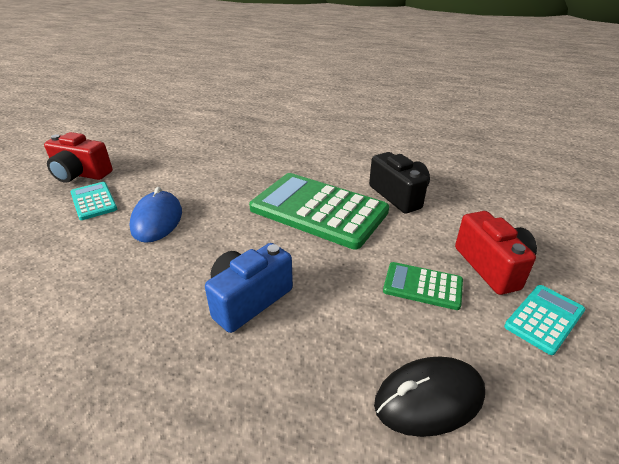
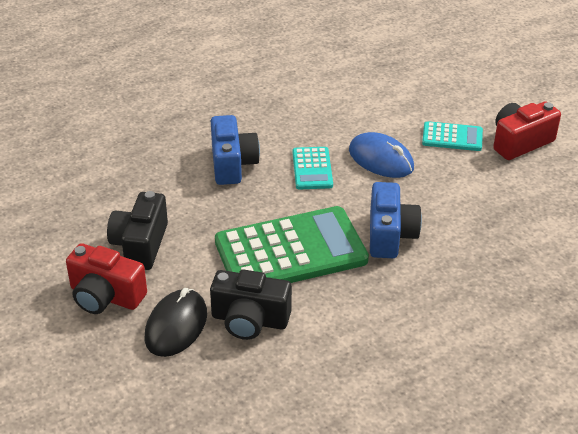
camera: 130 degrees right, 5 degrees up
(250, 182) = (390, 235): none -> blue camera
(422, 286) = (140, 245): green calculator -> black camera
(429, 399) = (81, 189): black mouse -> black mouse (176, 326)
(544, 318) = (44, 277): turquoise calculator -> turquoise calculator (312, 169)

